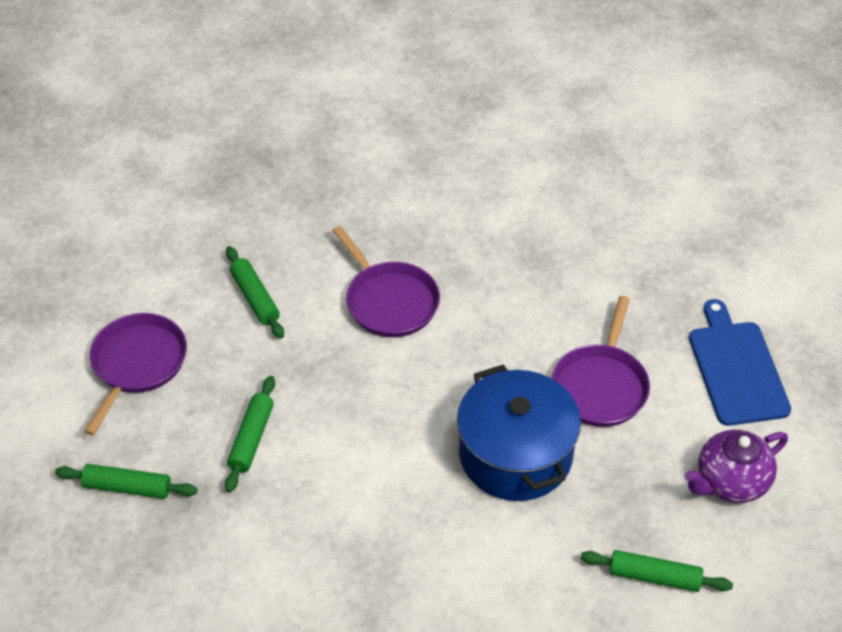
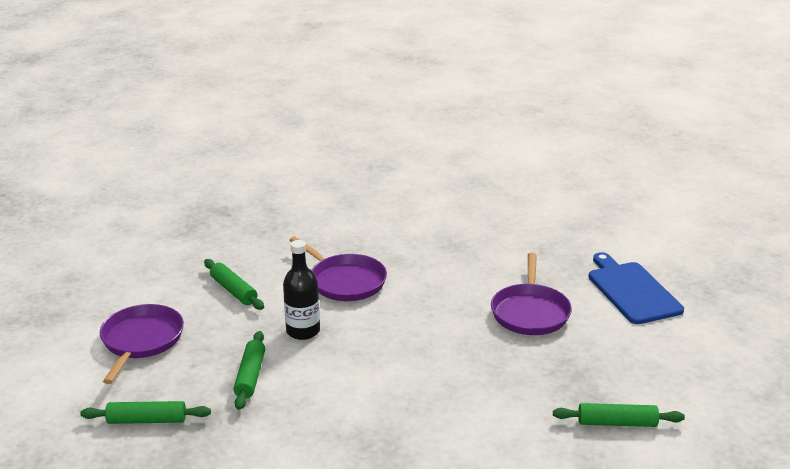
camera: 10 degrees left, 20 degrees down
(324, 377) = (303, 331): none -> black bottle
(515, 455) = (476, 361): blue pot -> none
(730, 482) = (654, 357): purple teapot -> none

